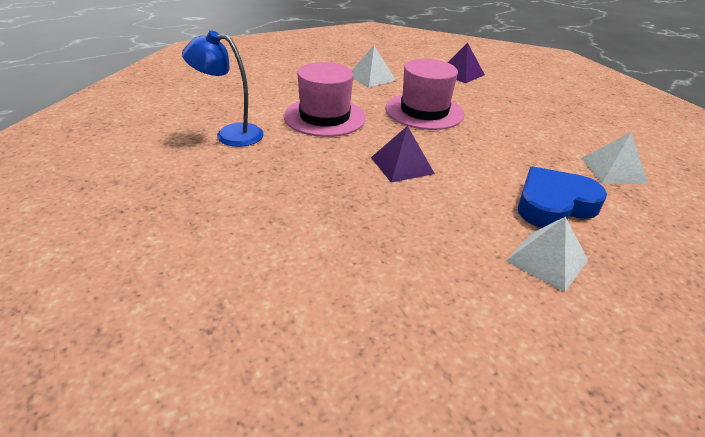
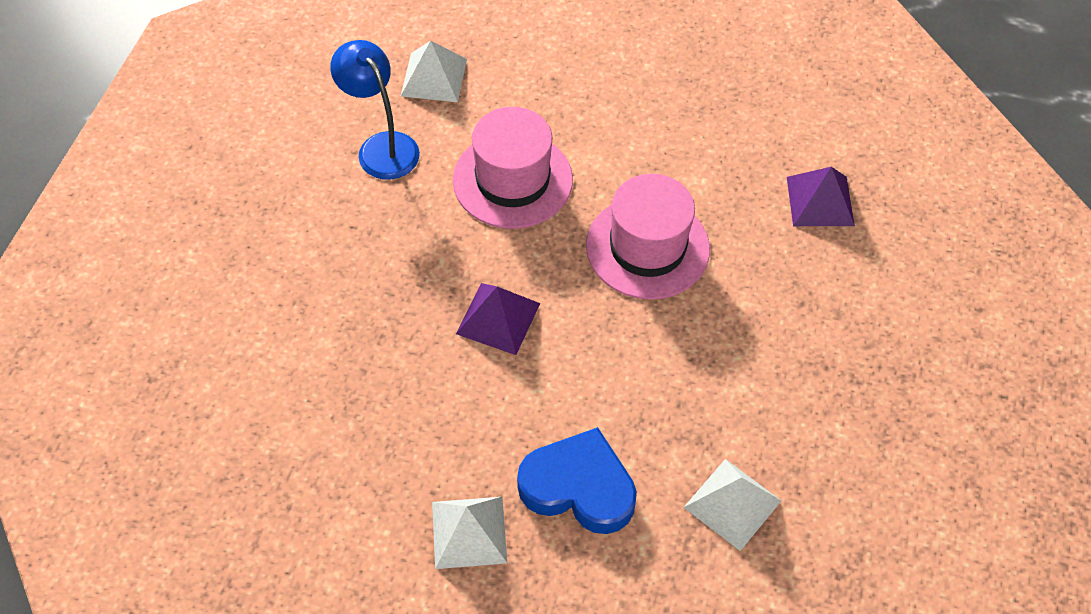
camera: 45 degrees right, 20 degrees up
(371, 77) = (671, 132): white pyramid -> white pyramid (433, 77)

